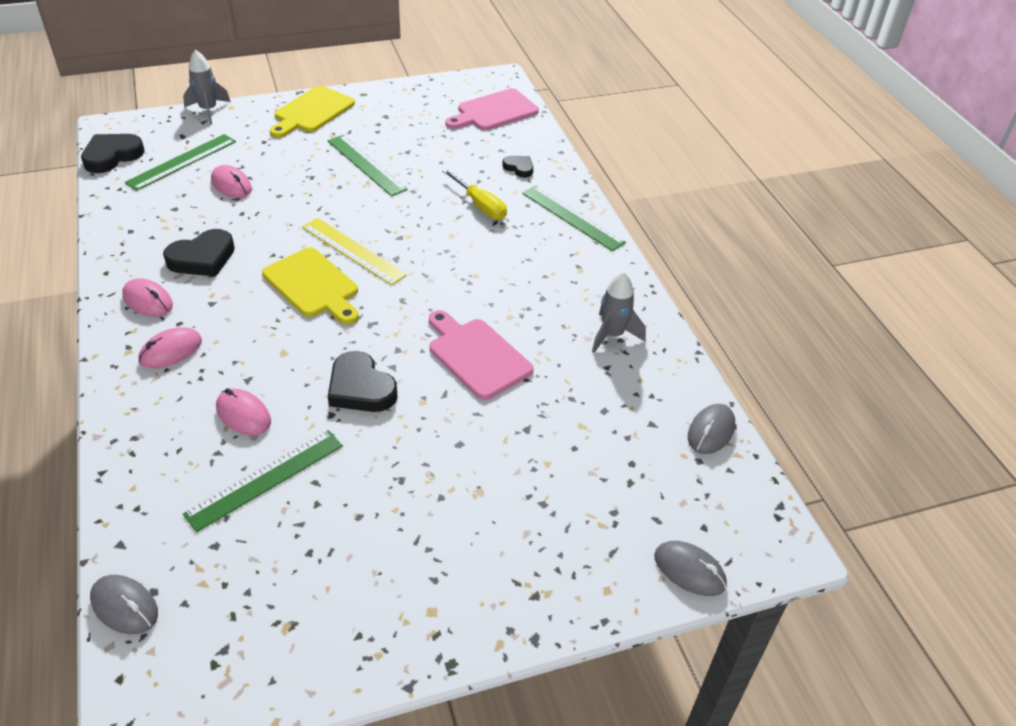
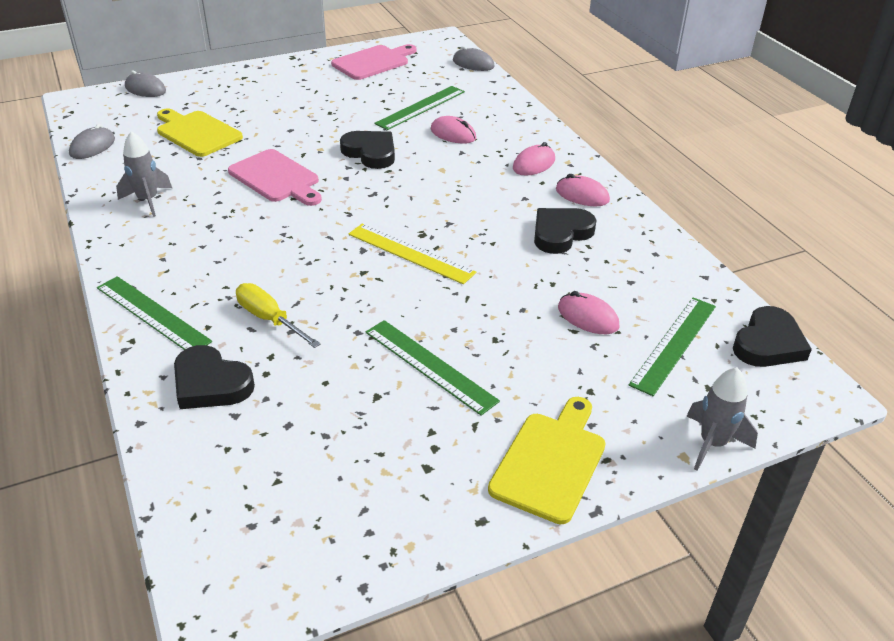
camera: 175 degrees right, 5 degrees down
(313, 285) = (438, 218): yellow cutting board -> yellow cutting board (197, 133)
(494, 111) = (238, 504): pink cutting board -> pink cutting board (373, 62)
(519, 168) = (210, 383): black heart -> black heart, size x1.78

